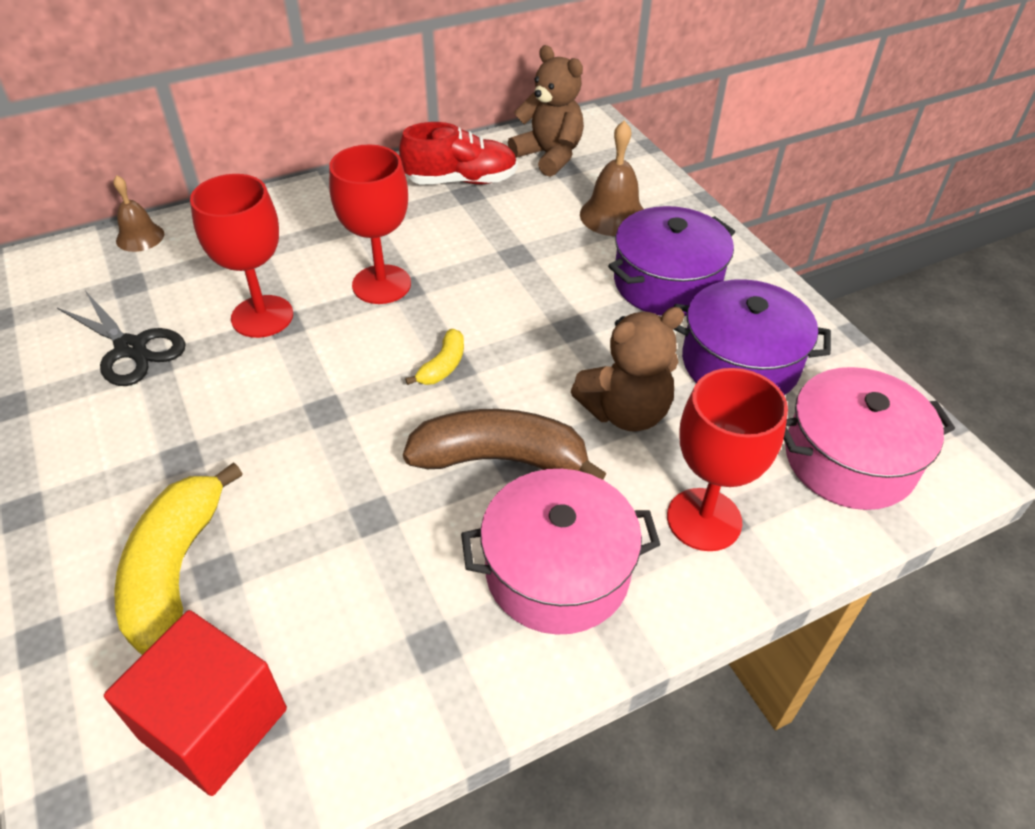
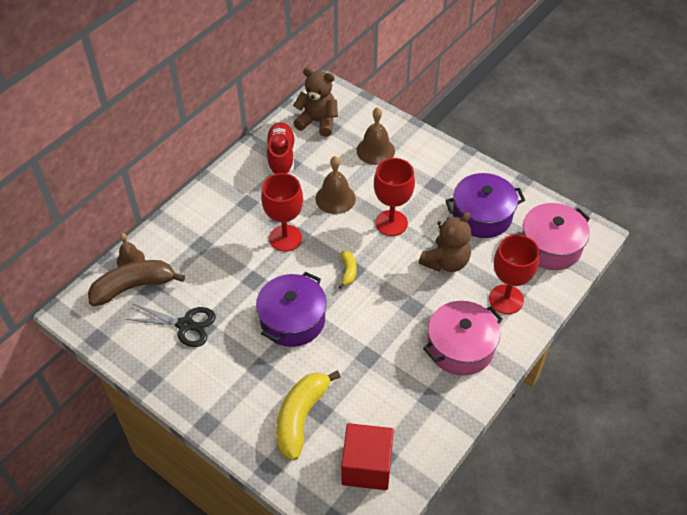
camera: 25 degrees left, 5 degrees up
(176, 570) = (301, 417): yellow banana -> yellow banana turned 45 degrees clockwise
(262, 316) = (238, 280): red goblet -> red goblet (391, 223)
(461, 181) = (281, 156): red shoe -> red shoe turned 60 degrees counterclockwise
(500, 459) = (405, 307): brown banana -> brown banana (134, 287)
(502, 257) = (335, 198): none -> brown bell
(666, 283) = (425, 183): purple pot -> purple pot (292, 320)

